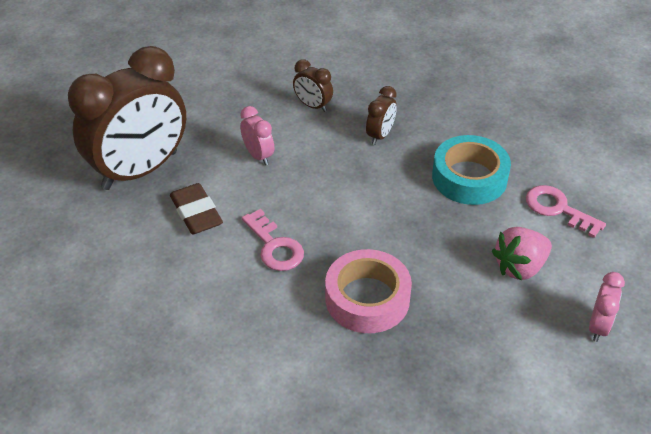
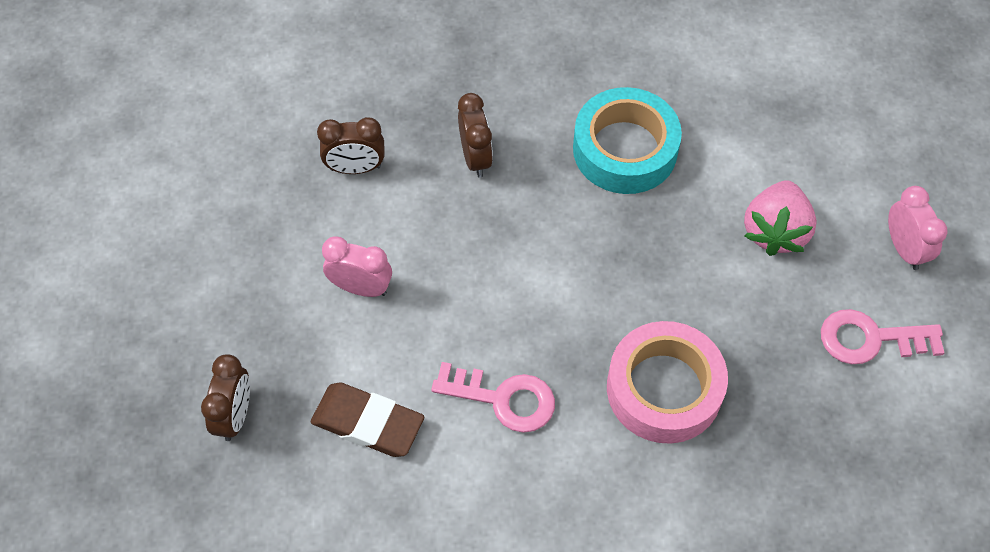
camera: 40 degrees left, 15 degrees up
(140, 170) = (235, 416): brown clock -> brown clock, size x0.41
(558, 209) = (748, 128): pink key -> pink key (870, 339)

